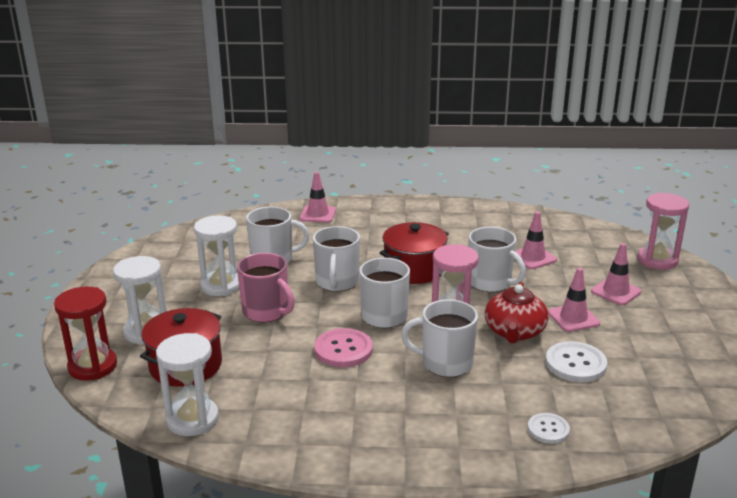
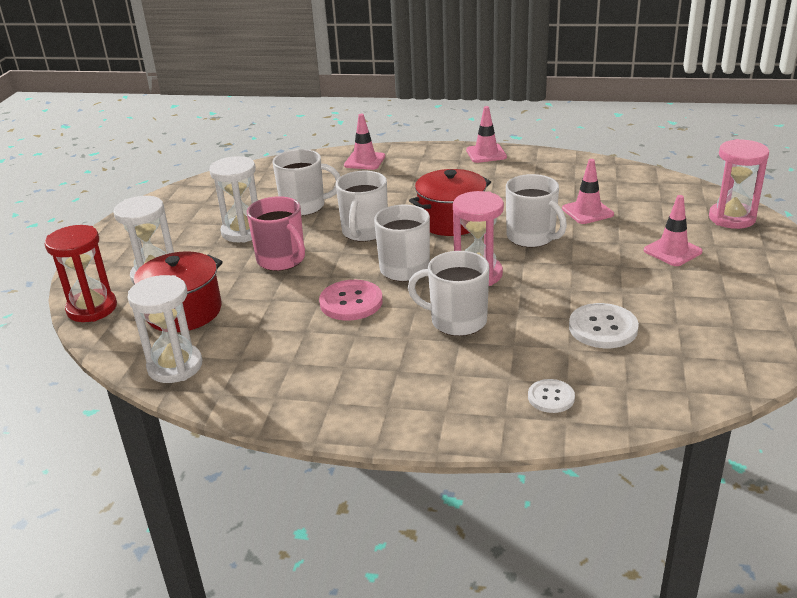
camera: 10 degrees right, 5 degrees up
(514, 332) = (543, 291): red teapot -> none
(573, 318) = (615, 278): pink traffic cone -> pink traffic cone (486, 154)

